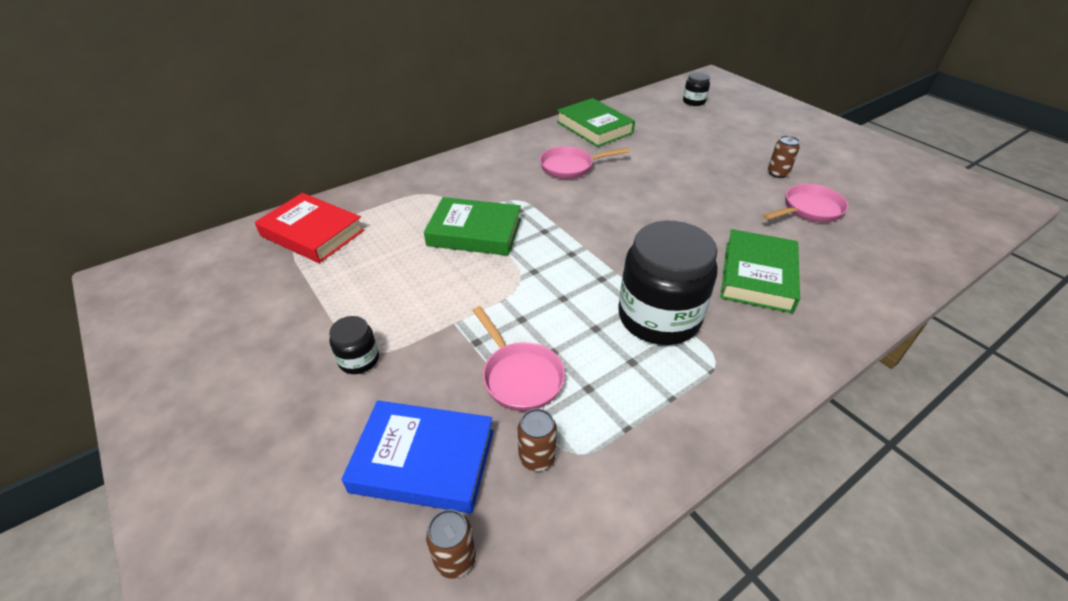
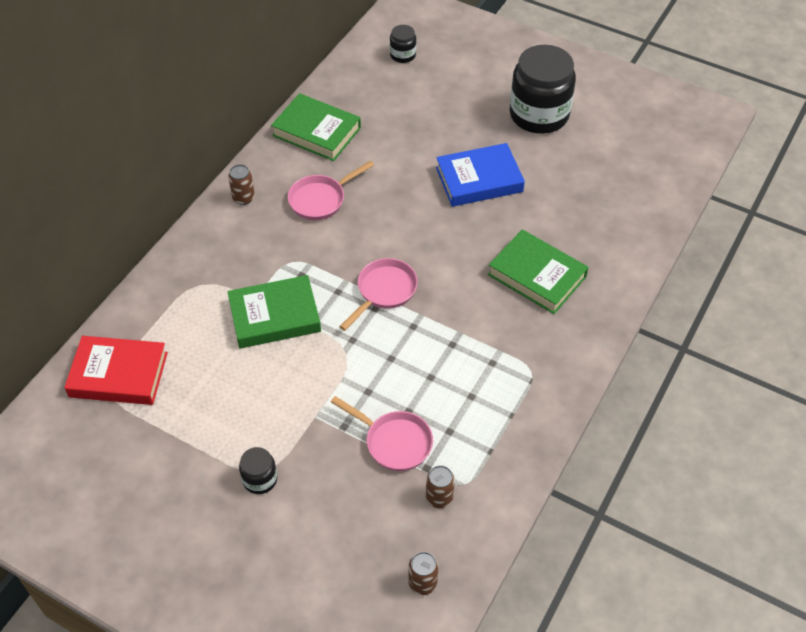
camera: 25 degrees left, 10 degrees up
(423, 461) = (363, 533): blue book -> blue book (479, 180)
(659, 317) = (475, 347): black jar -> black jar (539, 115)
(758, 276) = (537, 275): green book -> green book turned 45 degrees counterclockwise
(777, 173) = (518, 142): brown can -> brown can (243, 198)
(809, 210) = (557, 182): pink pan -> pink pan (384, 291)

